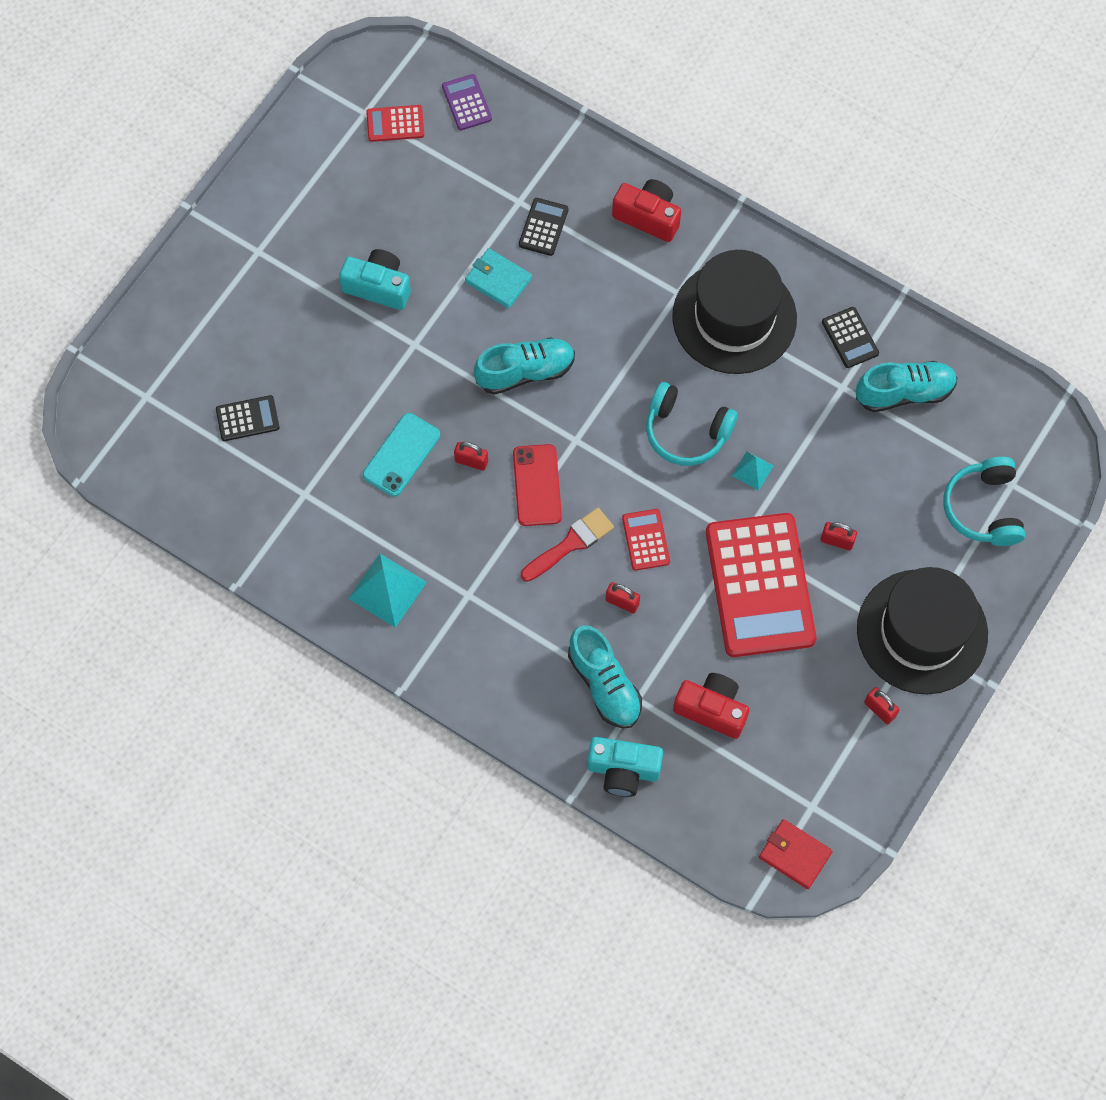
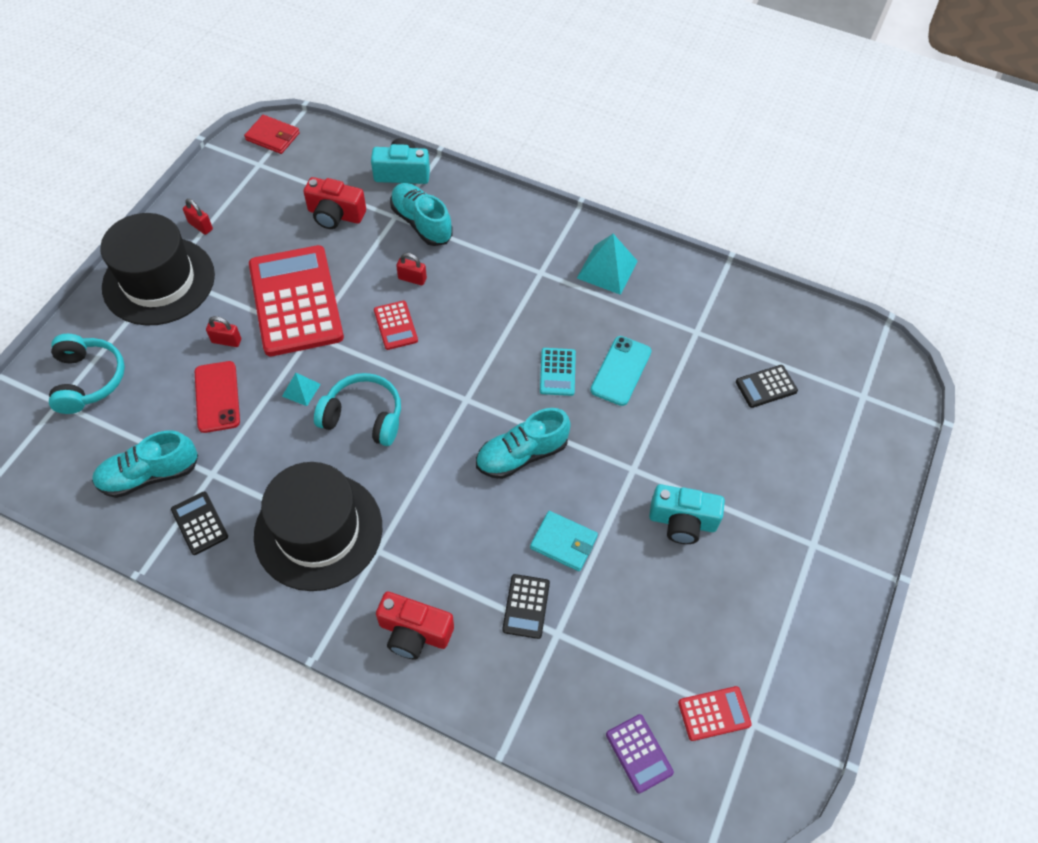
camera: 170 degrees right, 10 degrees down
(471, 461) = (557, 372): red padlock -> turquoise calculator
(537, 485) = (496, 358): red phone -> red phone (217, 397)
(570, 544) = (460, 316): red brush -> none

